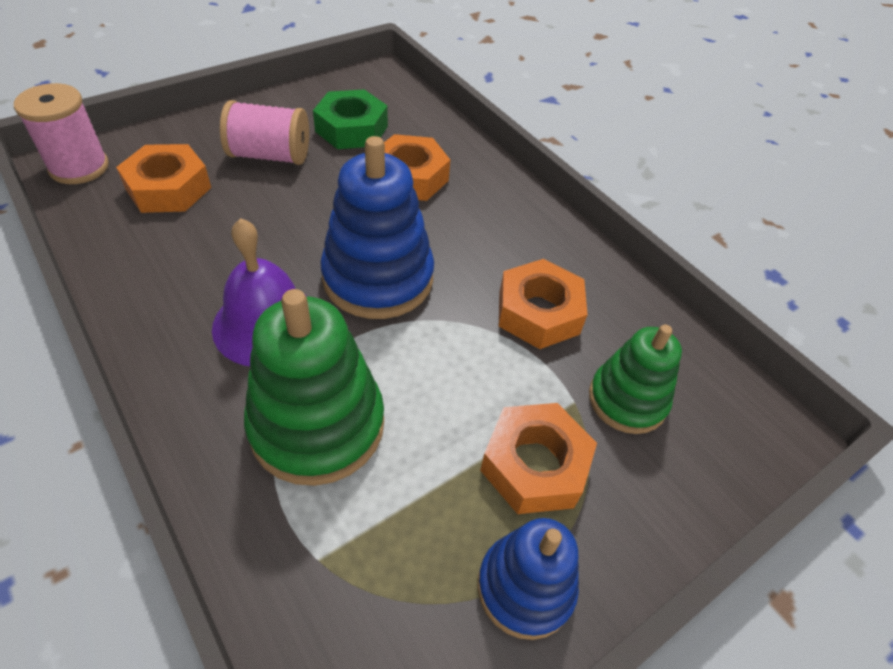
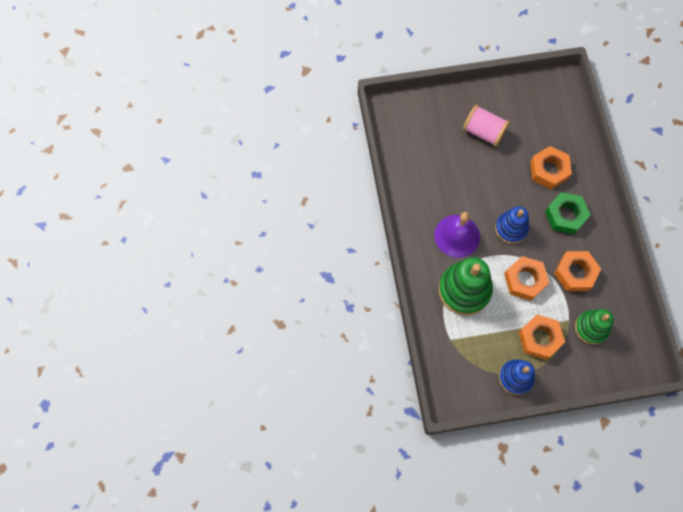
camera: 30 degrees right, 20 degrees up
(79, 167) = (393, 112): pink spool -> none
(168, 188) = (431, 140): orange nut -> orange nut (525, 280)
(351, 129) = (531, 124): green nut -> green nut (565, 215)
(378, 278) = (511, 228): blue stacking toy -> blue stacking toy, size x0.63

